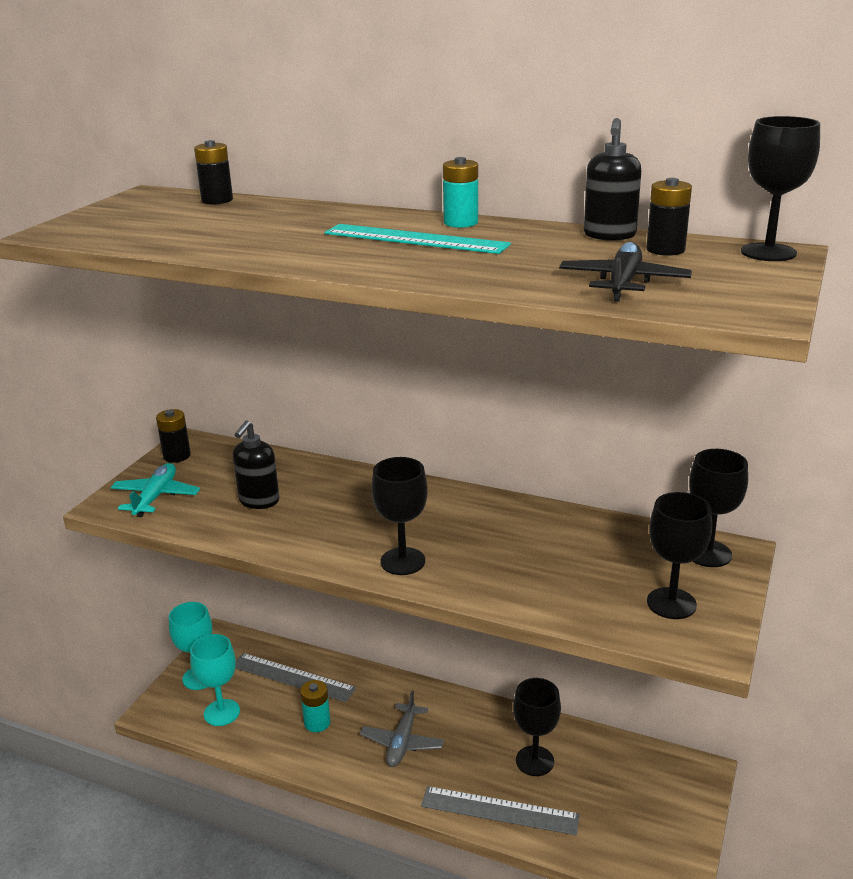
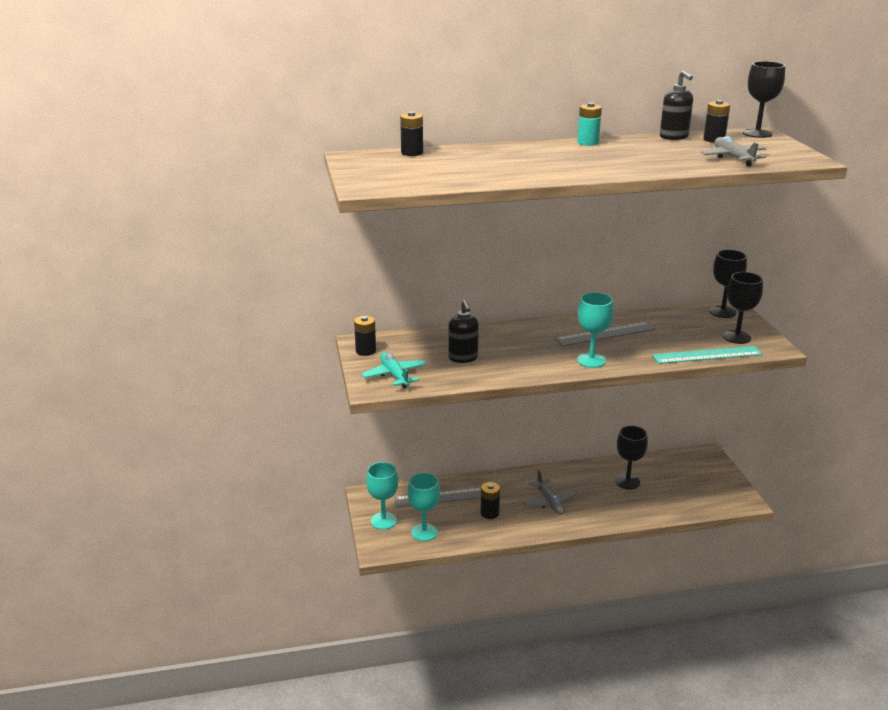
camera: 35 degrees left, 0 degrees up
(317, 723) = (489, 513): turquoise battery -> black battery
(402, 561) = (591, 360): black goblet -> turquoise goblet
(415, 239) = (588, 155): turquoise ruler -> turquoise ruler (707, 355)
(499, 810) = (636, 510): grey ruler -> grey ruler (605, 334)
(623, 283) = (733, 158): black plane -> grey plane

